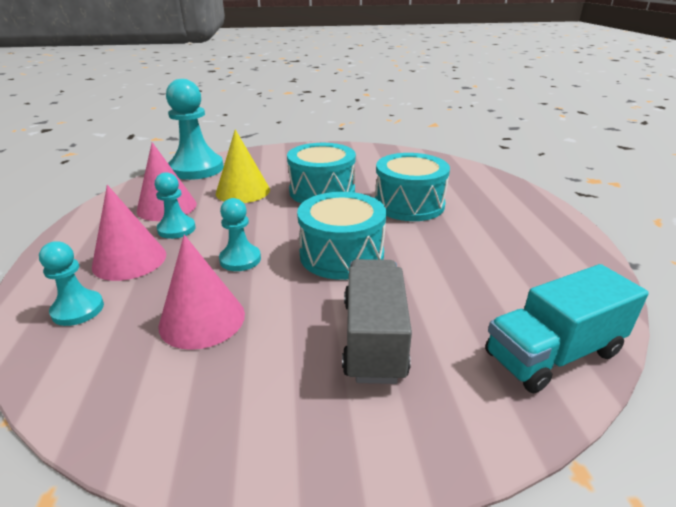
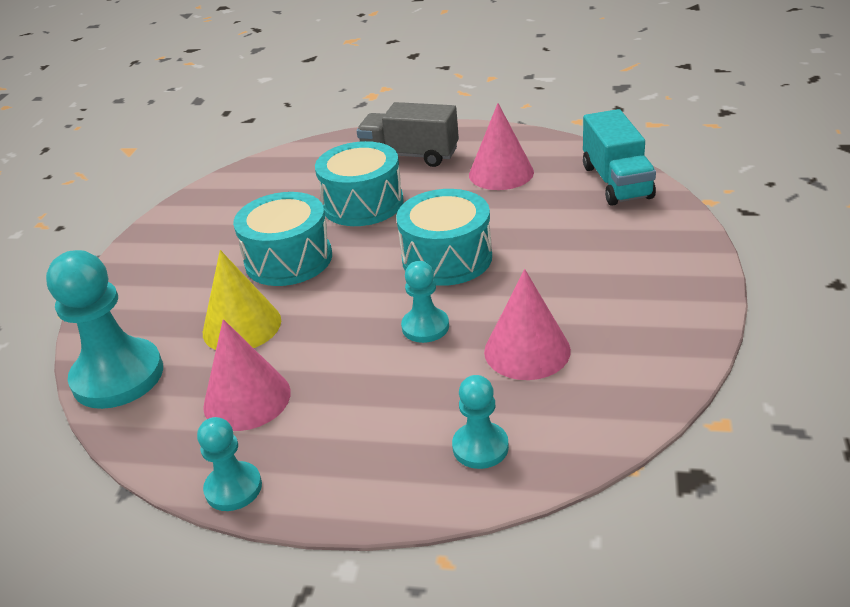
camera: 70 degrees left, 5 degrees up
(129, 260) = (385, 418): pink cone -> pink cone (501, 173)
(176, 229) = (323, 383): turquoise pawn -> turquoise pawn (233, 488)
(373, 339) = (581, 254): grey truck -> grey truck (410, 155)

